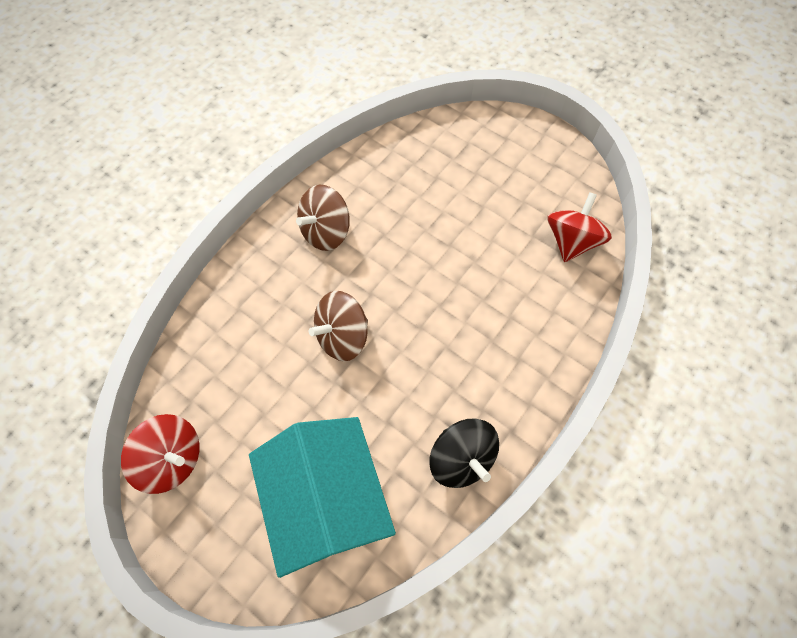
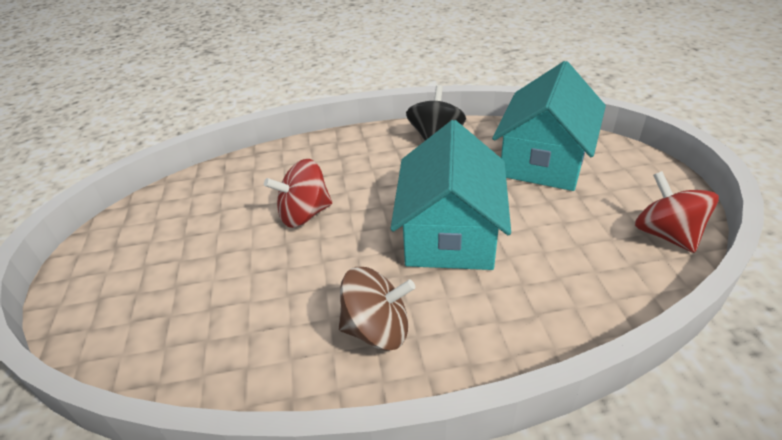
camera: 135 degrees left, 25 degrees down
(342, 336) = (450, 233): brown spinning top -> turquoise house
(571, 241) = (204, 191): red spinning top -> red spinning top (304, 214)

